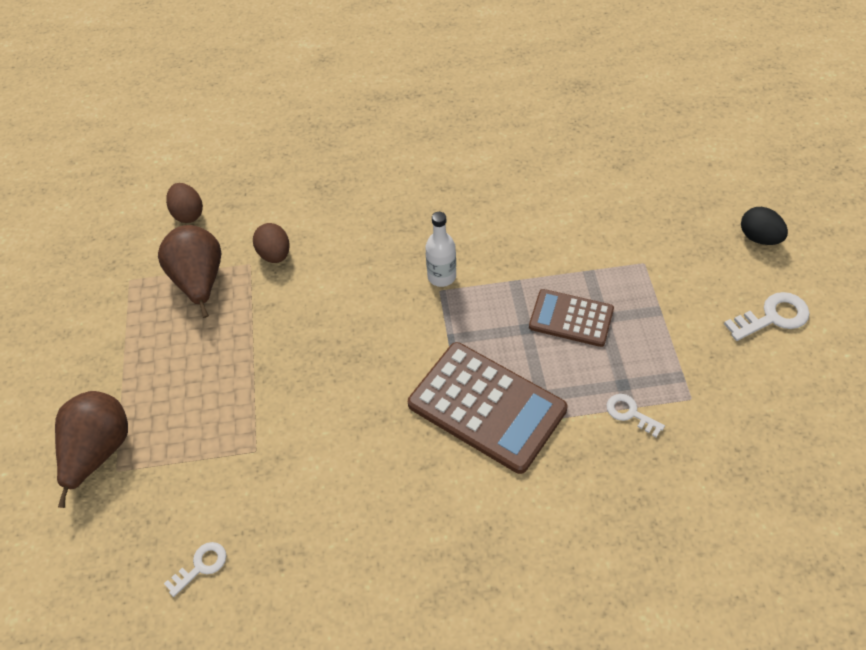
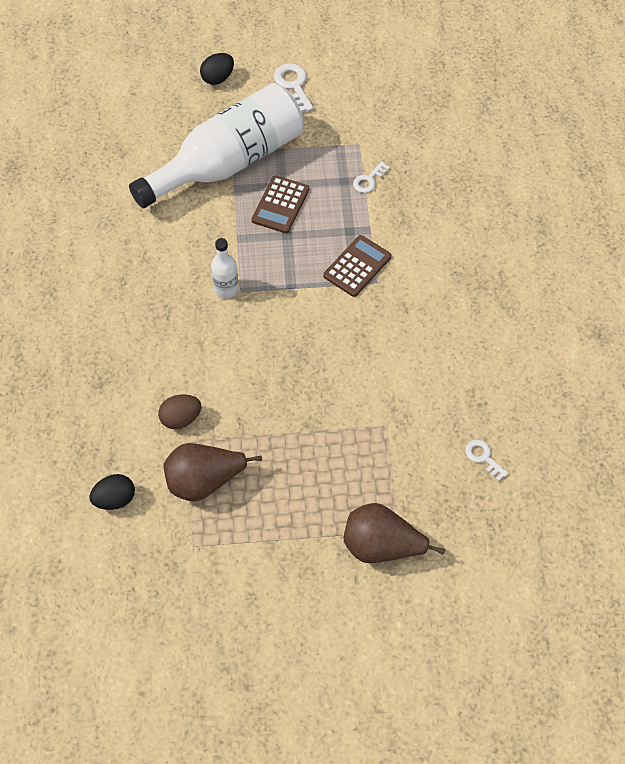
camera: 90 degrees left, 5 degrees up
(188, 214) = (115, 499): brown egg -> black egg
(486, 407) = (357, 266): brown calculator -> brown calculator, size x0.59
(626, 260) = (227, 162): none -> white bottle

